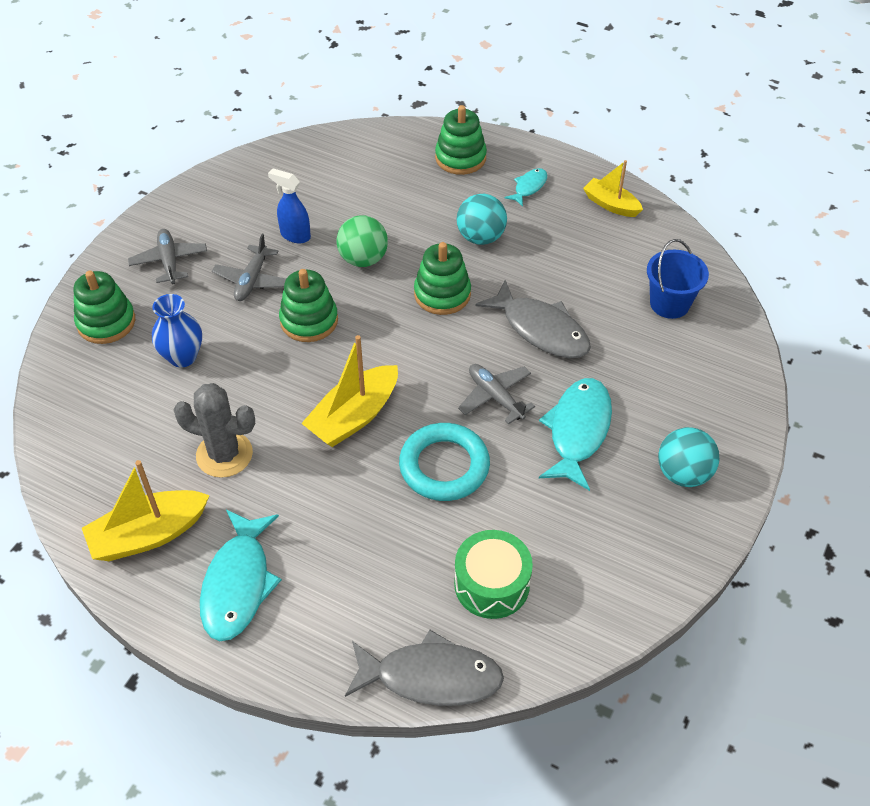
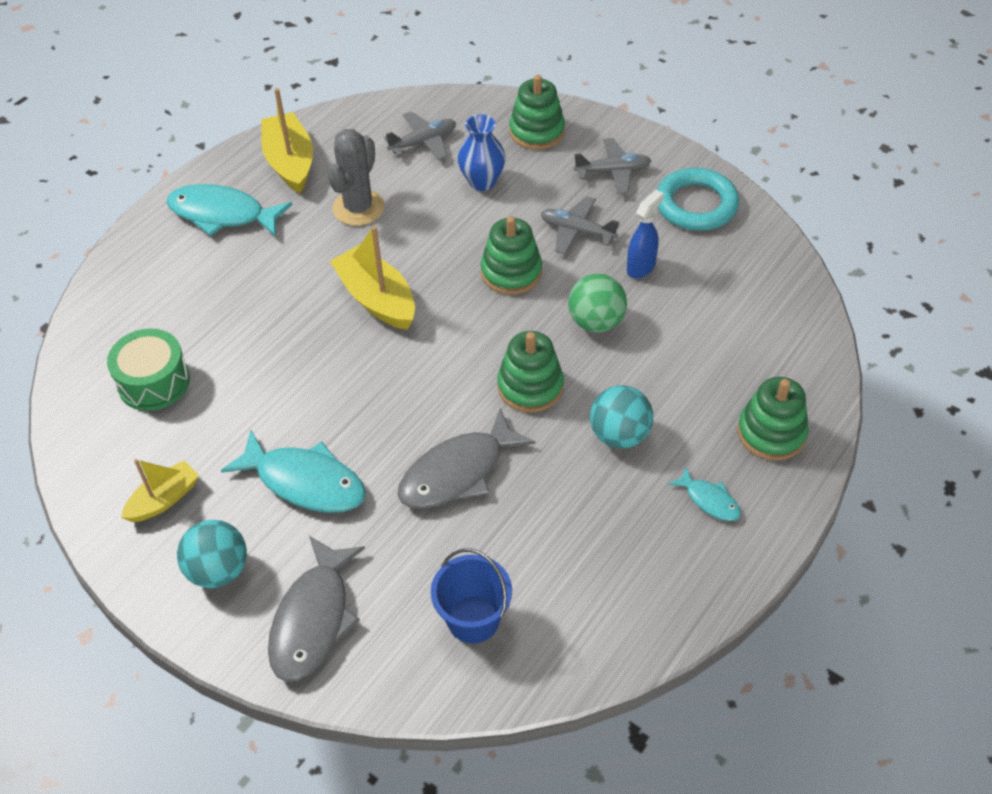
camera: 100 degrees right, 0 degrees up
(431, 677) = (85, 329): grey fish -> grey fish (313, 619)
(444, 466) = (296, 362): turquoise ring -> turquoise ring (696, 205)
(495, 397) = (371, 415): grey plane -> grey plane (423, 142)
(611, 204) = (668, 591): yellow boat -> yellow boat (164, 499)

